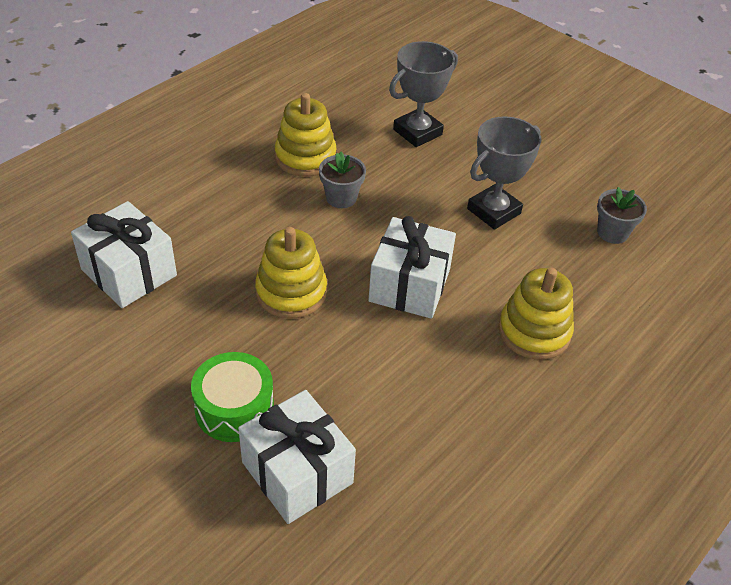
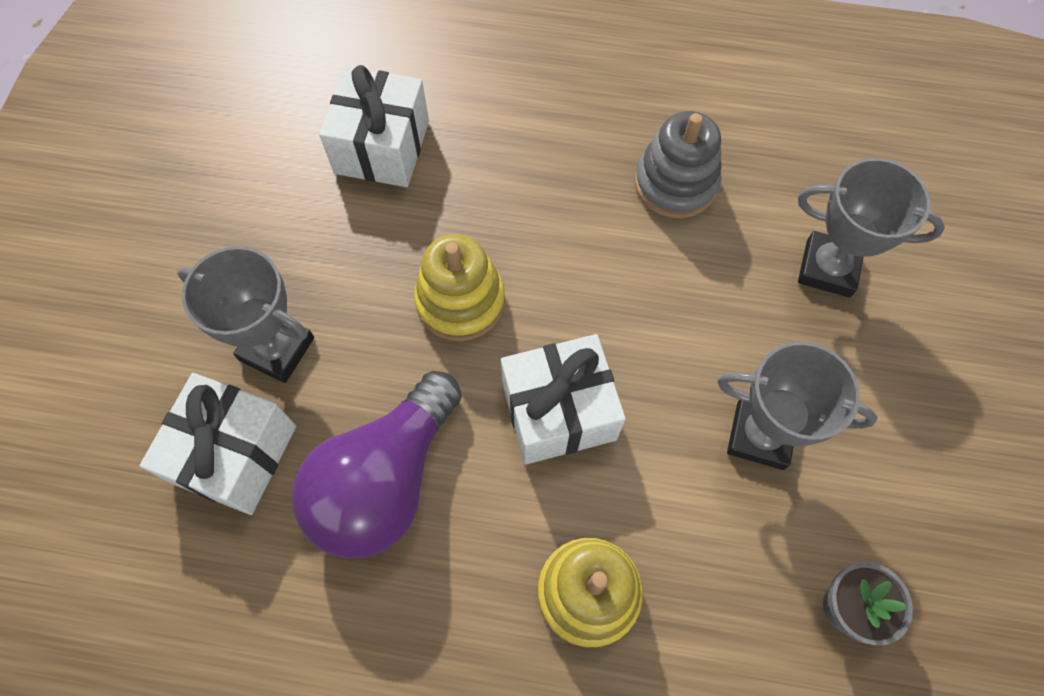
camera: 60 degrees right, 20 degrees up
(234, 408) = (277, 349): green drum -> grey trophy
(305, 157) = (675, 183): yellow stacking toy -> grey stacking toy
(341, 198) = (640, 259): grey flower pot -> none
(387, 394) = (385, 480): none -> purple light bulb

